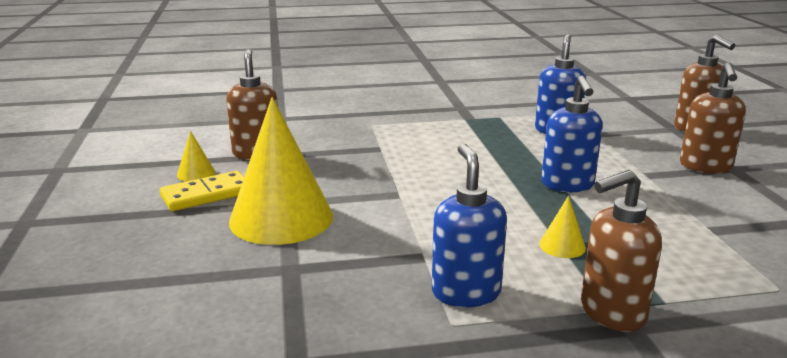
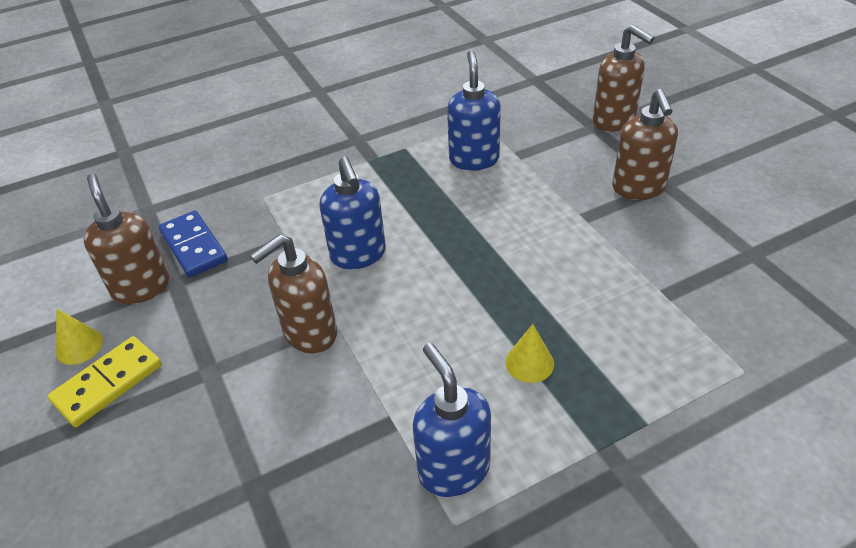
camera: 15 degrees left, 20 degrees up
(281, 218) = (214, 402): yellow cone -> none
(306, 140) = (193, 246): none -> blue domino
(567, 185) = (509, 256): blue soap dispenser -> blue soap dispenser (358, 255)
(611, 313) = (602, 456): brown soap dispenser -> brown soap dispenser (309, 334)

